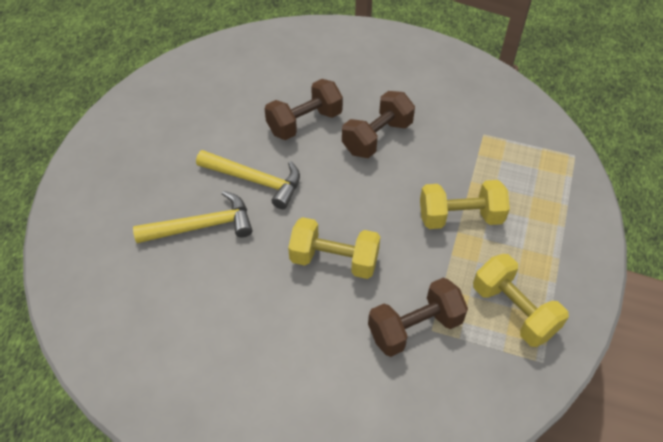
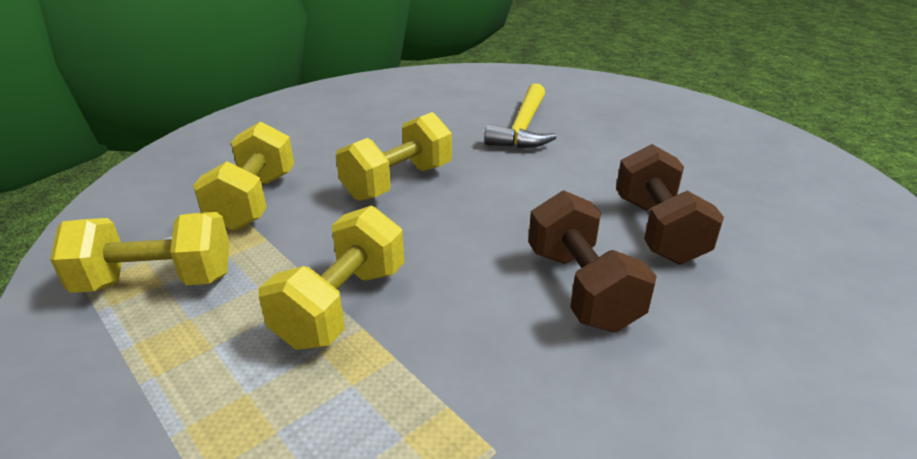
camera: 120 degrees right, 20 degrees down
(255, 181) = (565, 168): yellow hammer -> none
(414, 327) = (254, 201): brown dumbbell -> yellow dumbbell

